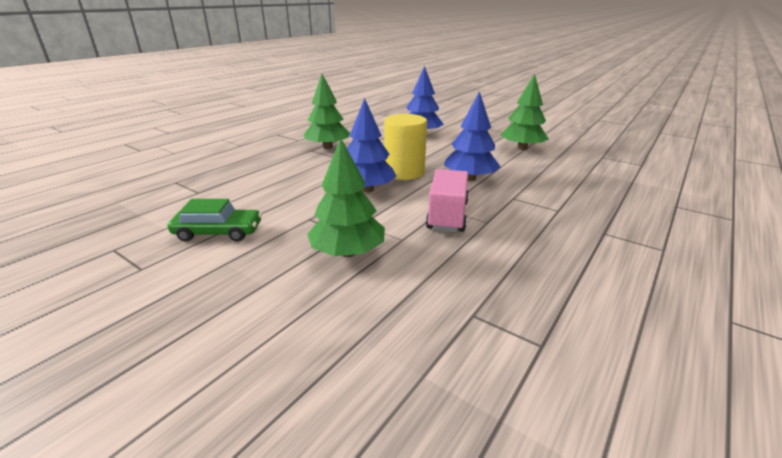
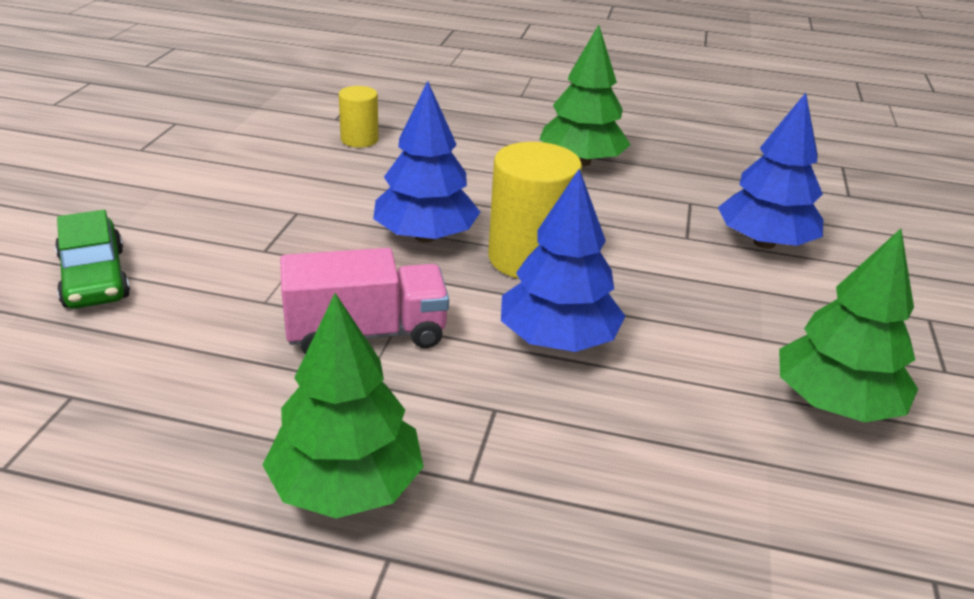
camera: 65 degrees right, 5 degrees up
(218, 232) = (232, 164): green car -> green car (94, 277)
(238, 189) = (359, 139): none -> yellow cylinder
(348, 252) = (210, 263): green tree -> green tree (346, 486)

